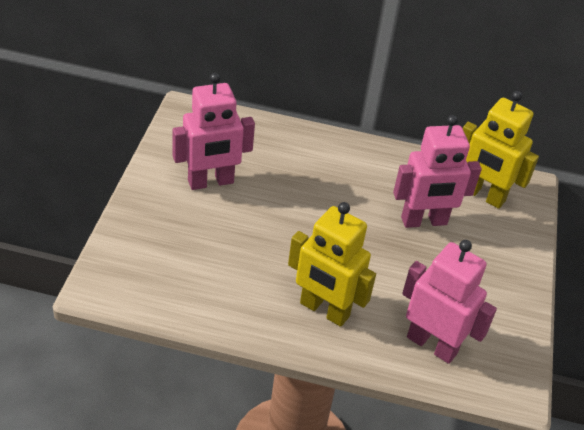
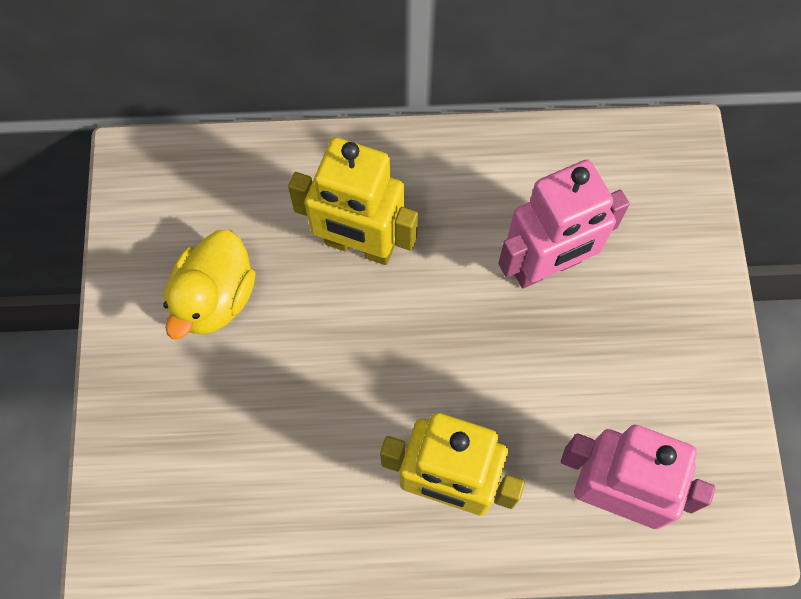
camera: 10 degrees left, 25 degrees up
(211, 182) = (215, 298): pink robot -> yellow duck
(482, 195) = (619, 185): yellow robot -> yellow robot (359, 246)

